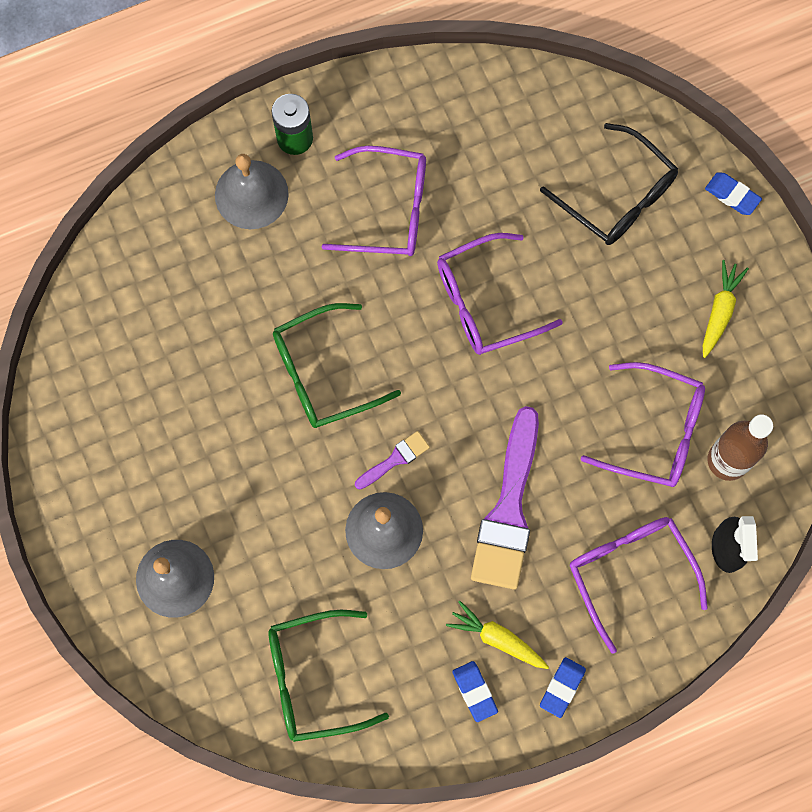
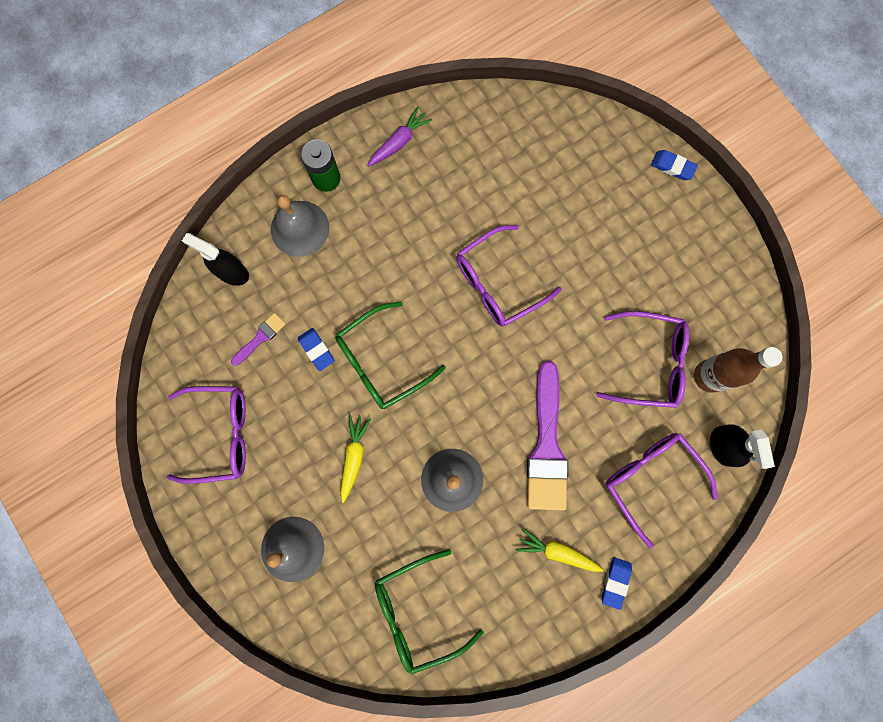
camera: 10 degrees left, 5 degrees up
(158, 234) = (231, 272): none -> black spray bottle
(388, 210) = (409, 222): purple glasses -> purple glasses (220, 434)
(394, 108) = (399, 142): none -> purple carrot
(395, 459) = (450, 421): purple brush -> purple brush (260, 337)
(474, 691) = (547, 598): blue eraser -> blue eraser (316, 350)
(617, 196) = (585, 182): black glasses -> none
(719, 311) = (680, 259): yellow carrot -> yellow carrot (354, 457)

